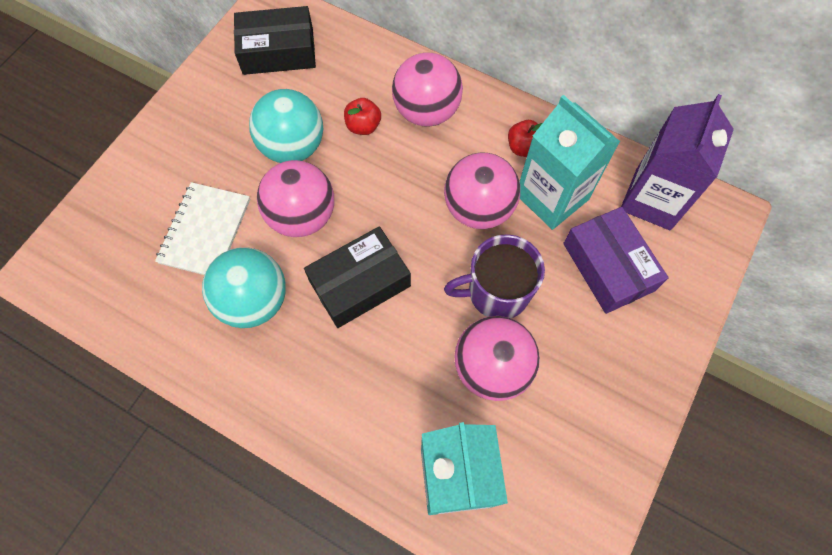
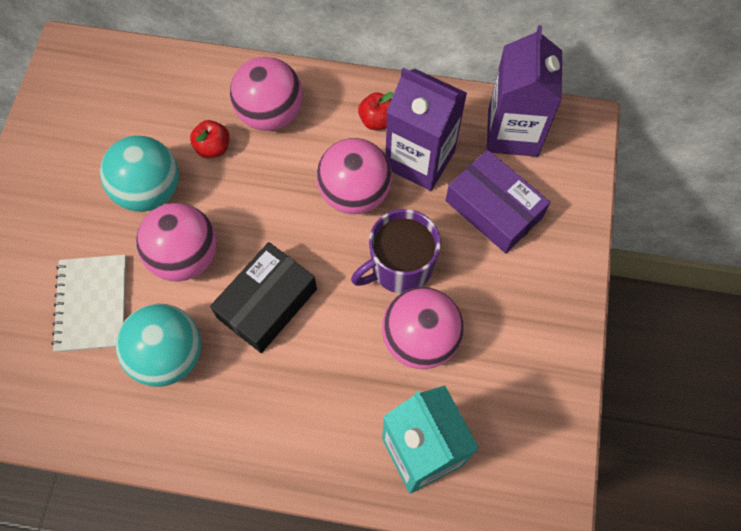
camera: 20 degrees left, 0 degrees up
(278, 51) = (97, 98): black box -> none
(552, 197) = (420, 160): turquoise carton -> purple carton

